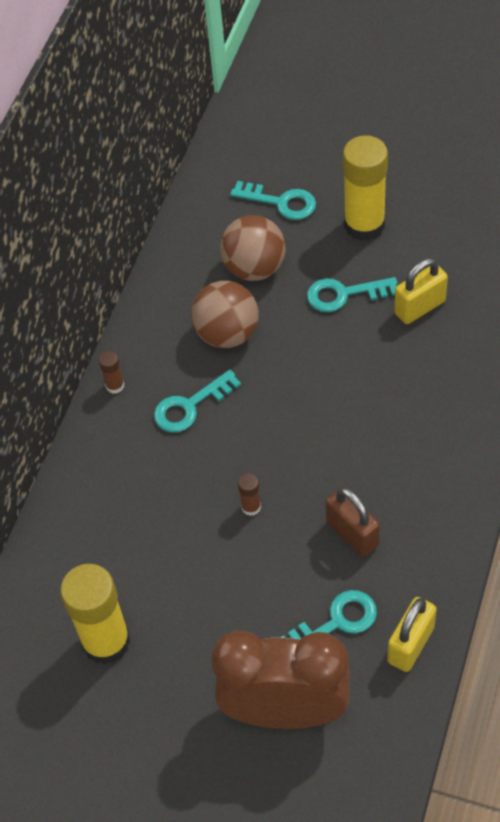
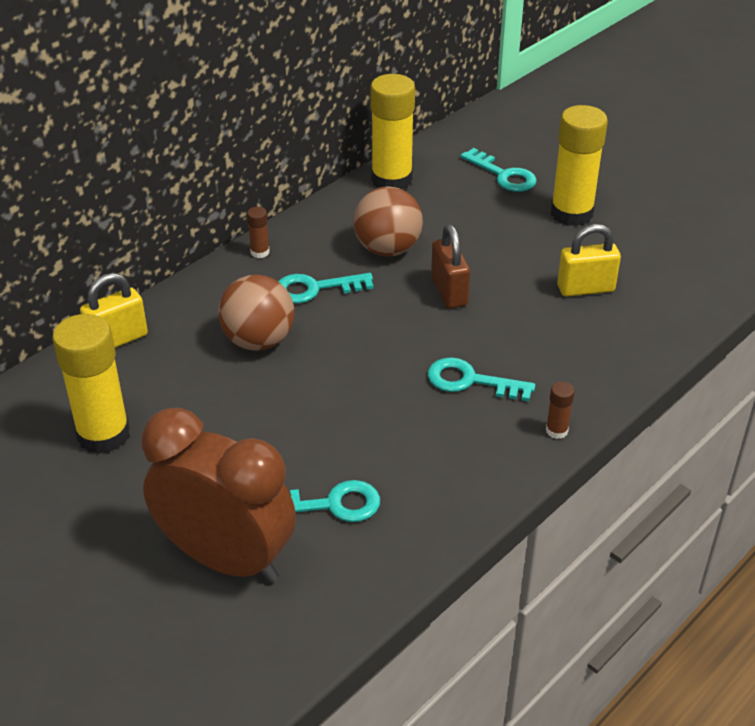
camera: 20 degrees right, 15 degrees down
(183, 249) = (391, 180): none -> yellow glue stick
(251, 507) = (315, 382): brown glue stick -> brown glue stick (556, 431)
(254, 268) = (446, 212): brown ball -> brown ball (258, 341)
(344, 294) = (517, 256): turquoise key -> turquoise key (470, 381)
(352, 534) = (398, 439): brown padlock -> brown padlock (449, 292)
(410, 644) = (393, 553): yellow padlock -> yellow padlock (117, 339)

